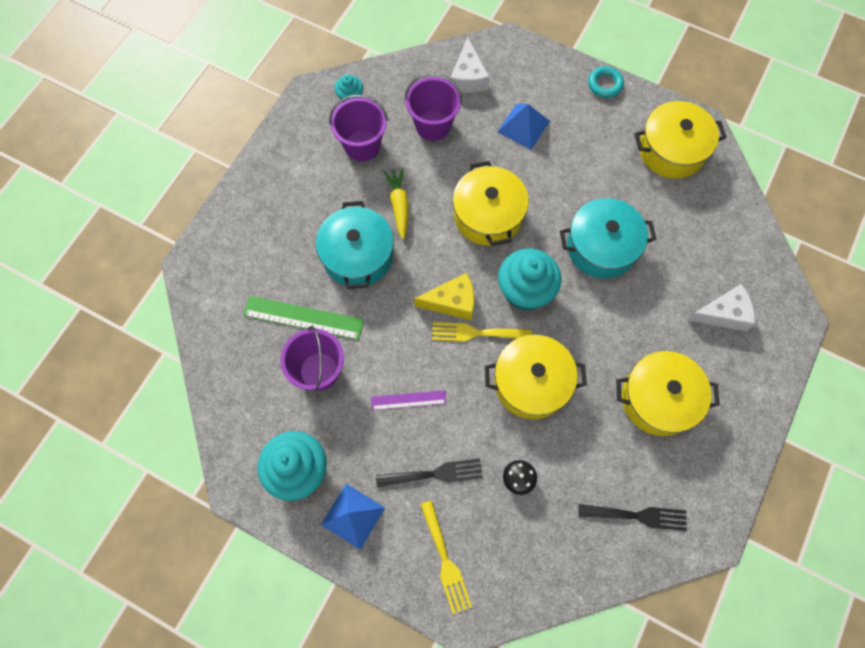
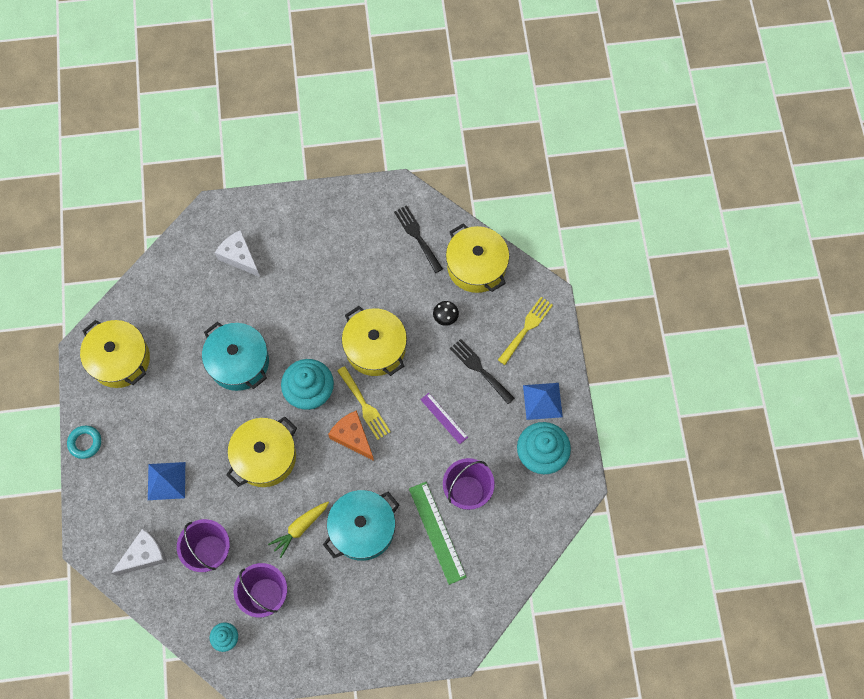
camera: 125 degrees left, 0 degrees up
(452, 302) = (352, 437): yellow cheese -> orange cheese
(658, 399) = (331, 264): yellow pot -> yellow pot (476, 266)

